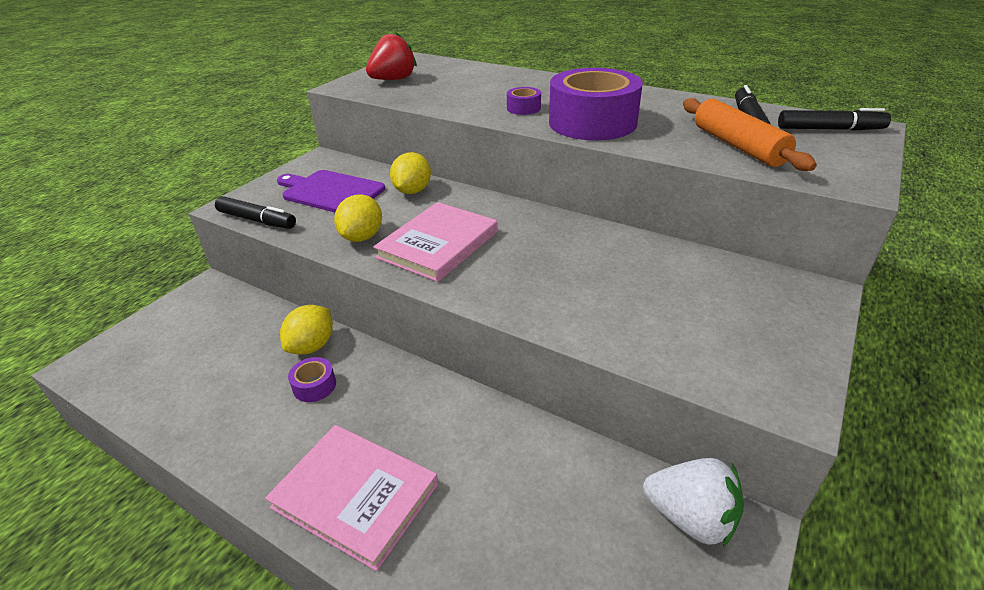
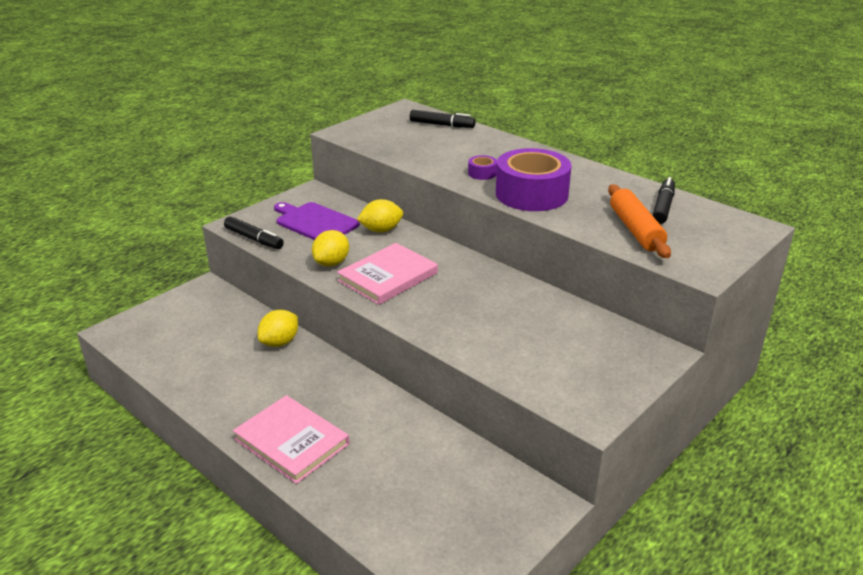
camera: 10 degrees right, 5 degrees down
(314, 386) = (276, 370): purple tape -> none
(393, 80) = (385, 131): red strawberry -> none
(412, 191) = (381, 230): yellow lemon -> yellow lemon turned 45 degrees clockwise
(690, 518) = (516, 491): white strawberry -> none
(829, 129) = (723, 225): black marker -> black marker (442, 125)

